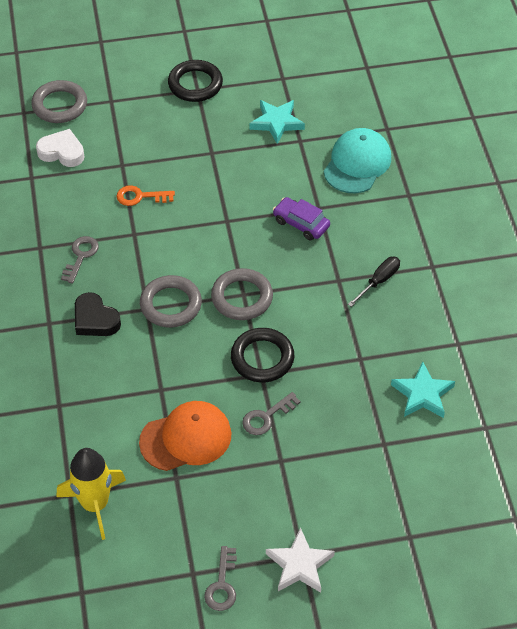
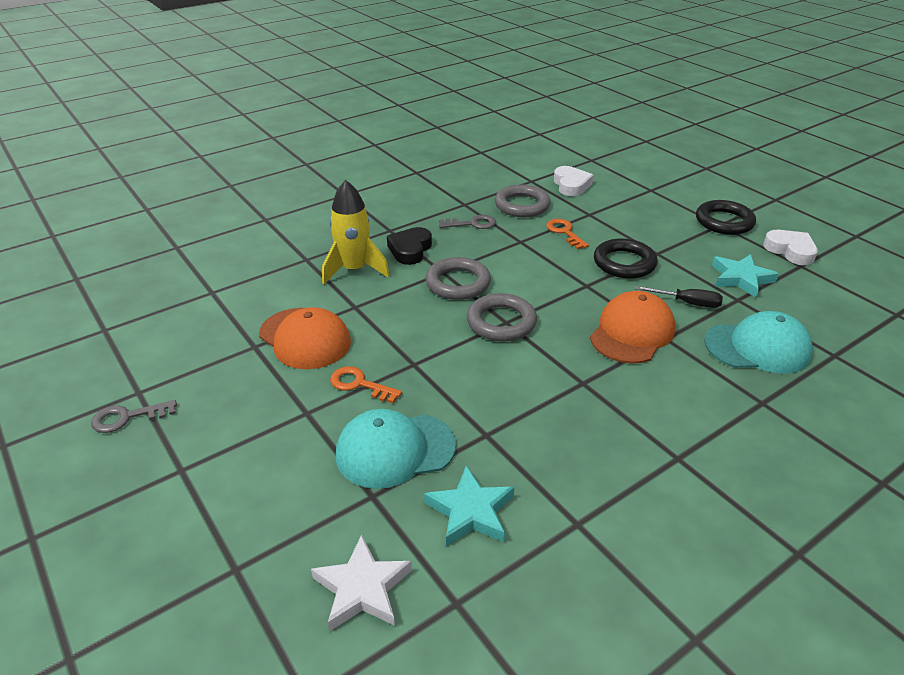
camera: 65 degrees right, 15 degrees down
(60, 105) = (617, 171): grey ring -> grey ring (522, 205)
(95, 504) = (205, 308): yellow rocket -> yellow rocket (354, 270)
(261, 71) = (790, 251): none -> white heart
(262, 358) = (434, 358): black ring -> black ring (624, 263)
(266, 417) = (360, 384): grey key -> orange key
(299, 565) = (166, 472): white star -> white star (362, 588)
(301, 223) = (632, 332): purple car -> orange cap
(348, 417) = (395, 450): none -> turquoise cap
(379, 281) = (611, 416): black screwdriver -> black screwdriver (687, 303)

